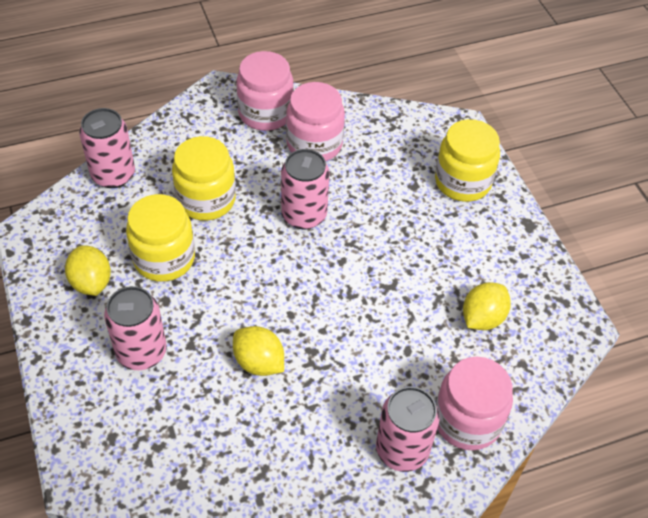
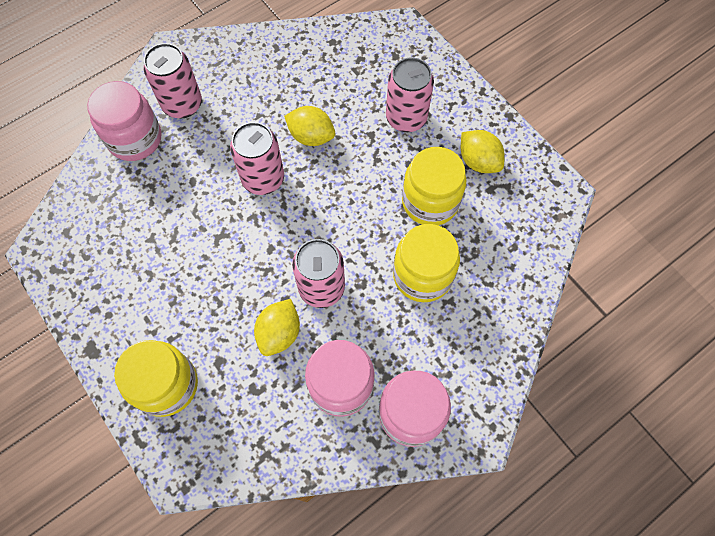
camera: 165 degrees right, 15 degrees up
(113, 175) = (526, 275): pink can -> pink can (263, 179)
(482, 318) = (130, 230): yellow lemon -> yellow lemon (279, 333)

